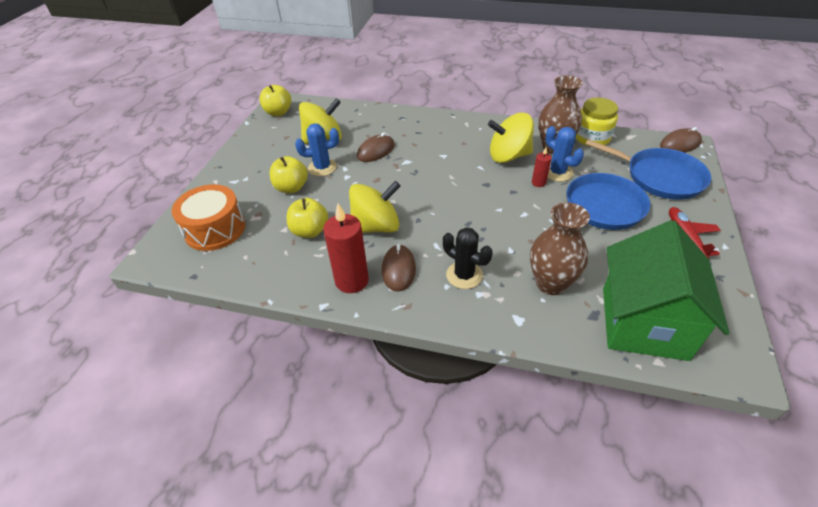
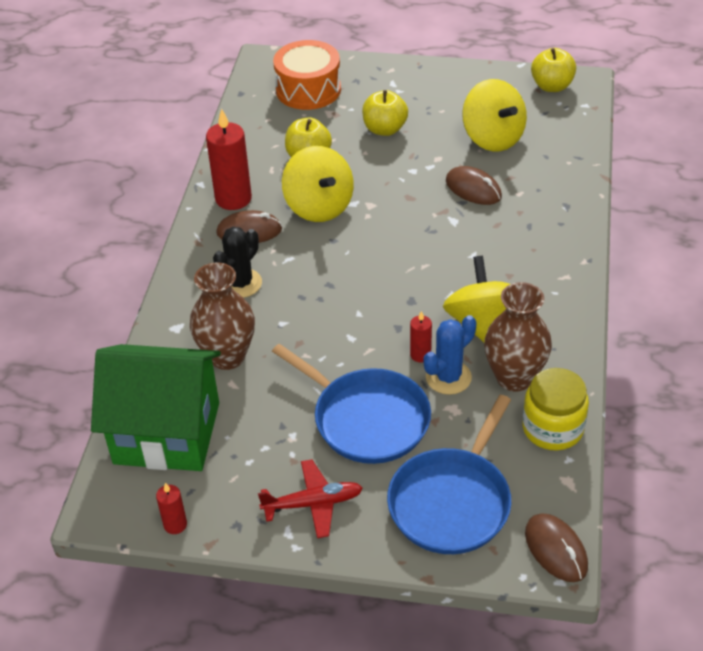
camera: 85 degrees right, 0 degrees up
(322, 167) = (428, 147): blue cactus -> none
(735, 314) = (175, 524): none -> red candle

